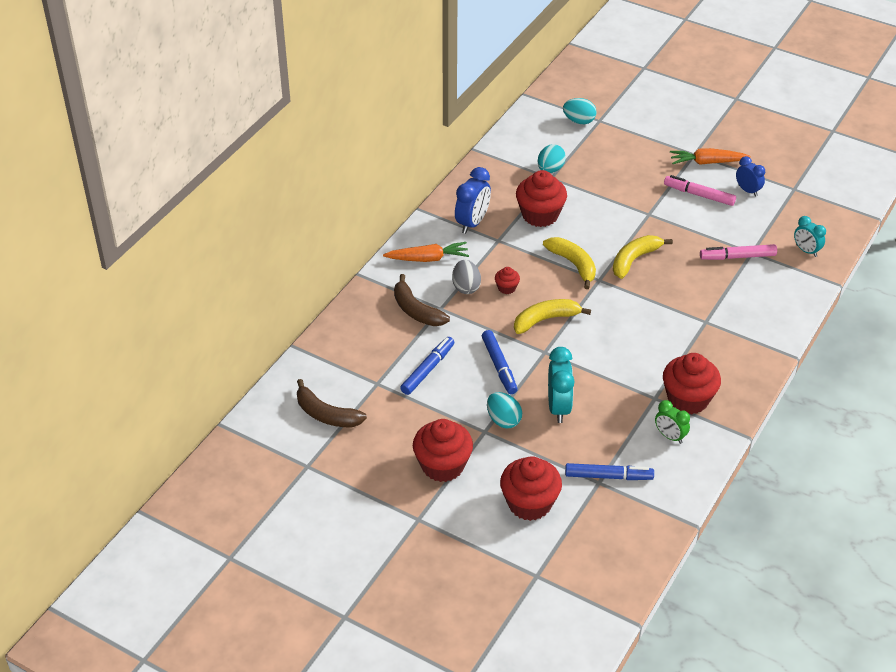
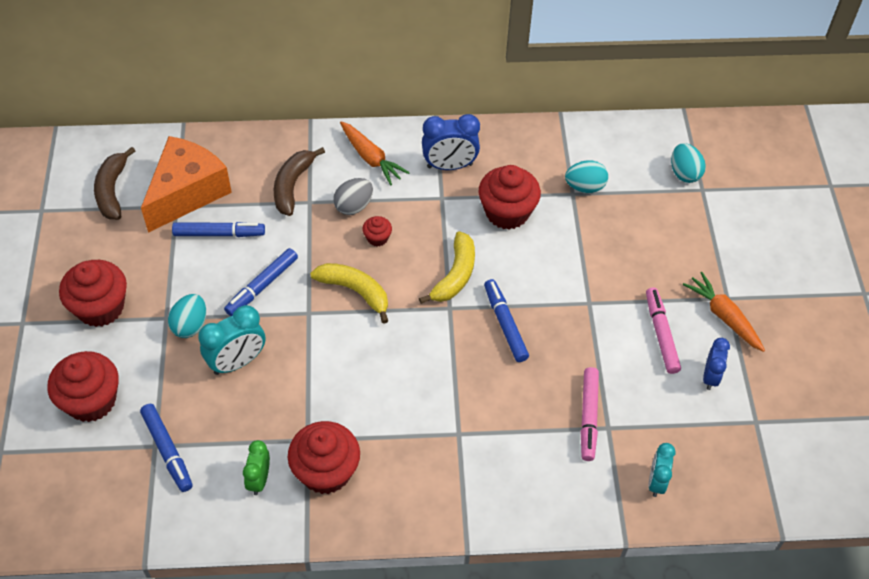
camera: 55 degrees right, 10 degrees up
(369, 372) = (187, 193): none -> orange cheese
(634, 260) = (505, 324): yellow banana -> blue marker
(737, 257) = (588, 417): pink marker -> pink marker turned 135 degrees counterclockwise

